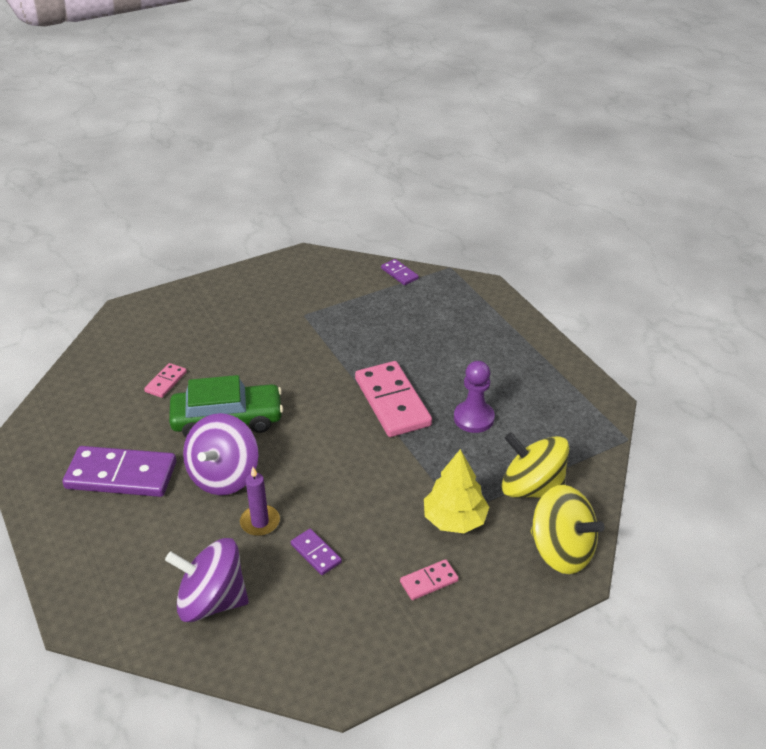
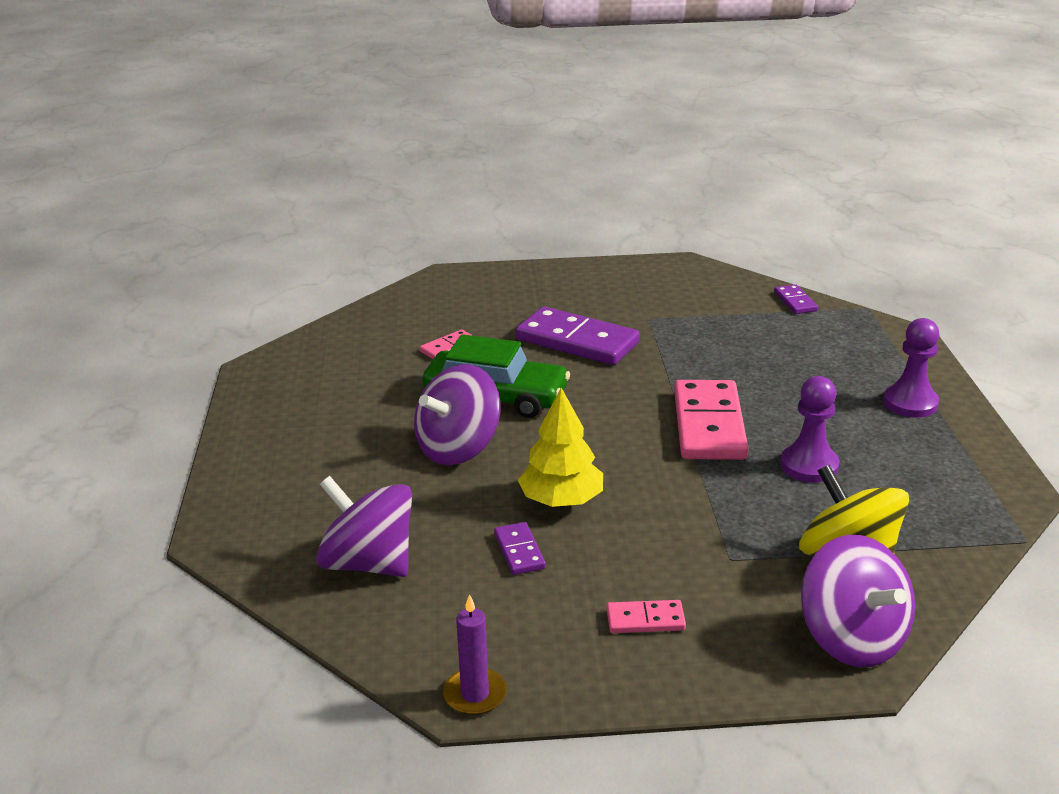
camera: 25 degrees right, 10 degrees down
(121, 475) = (346, 420): purple domino -> purple domino (577, 341)
(260, 522) = (472, 503): purple candle -> purple candle (475, 694)
(454, 519) = (719, 564): yellow tree -> yellow tree (561, 500)
(513, 346) = (910, 403): none -> purple pawn
(561, 550) = (852, 638): yellow spinning top -> purple spinning top

